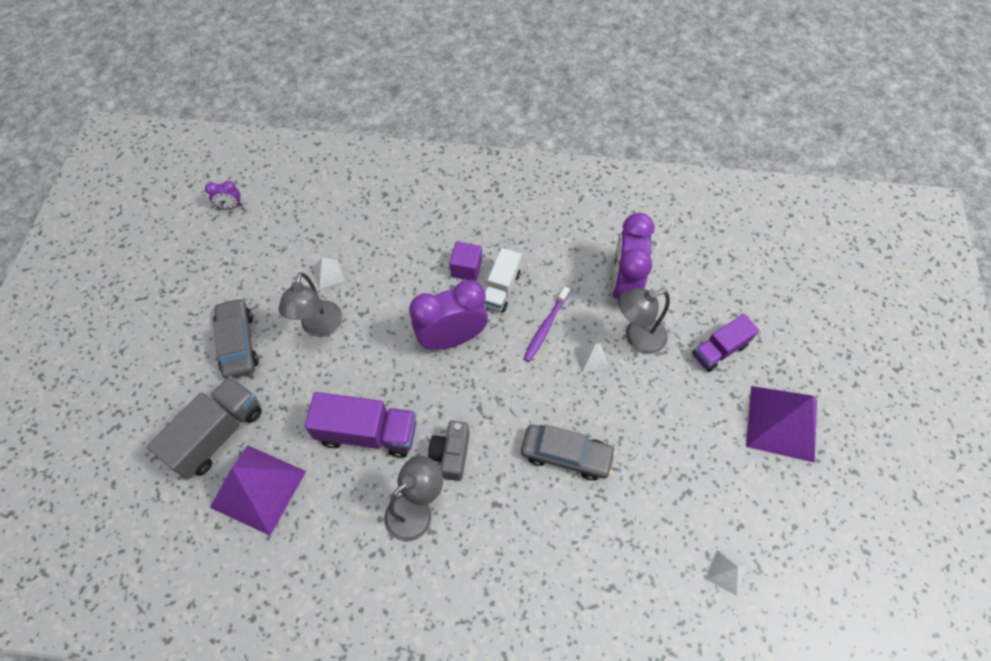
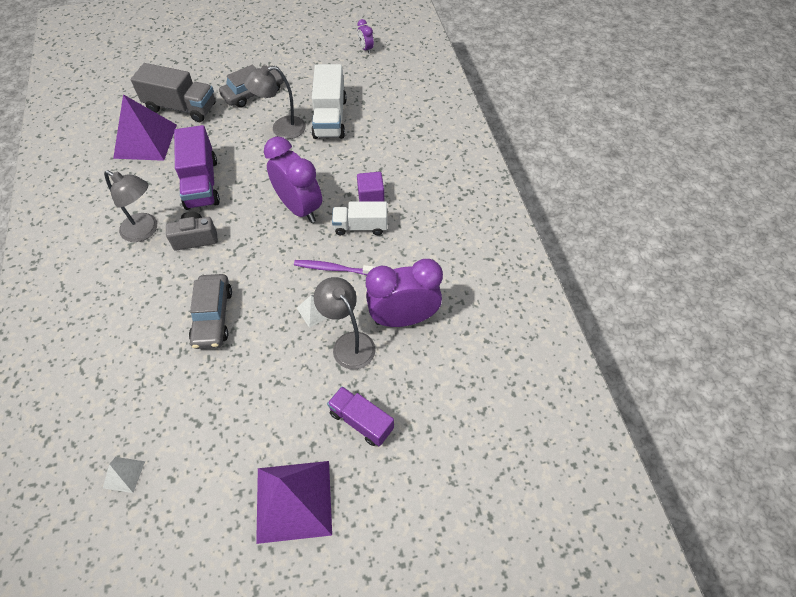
camera: 70 degrees right, 5 degrees down
(328, 274) = (330, 118): white pyramid -> white truck

